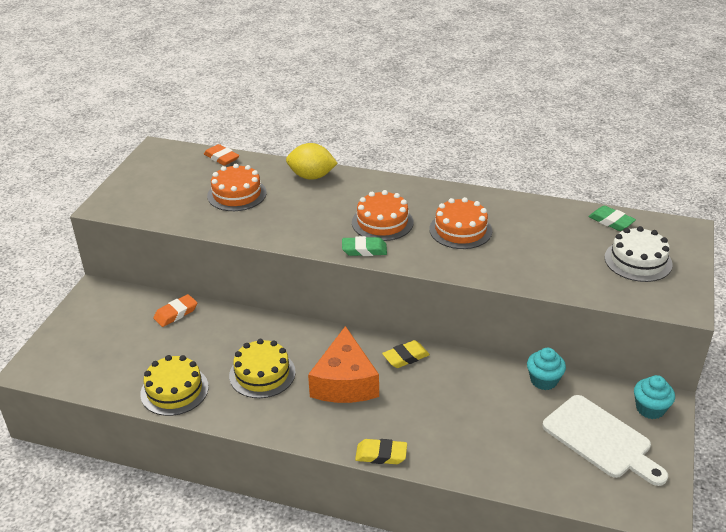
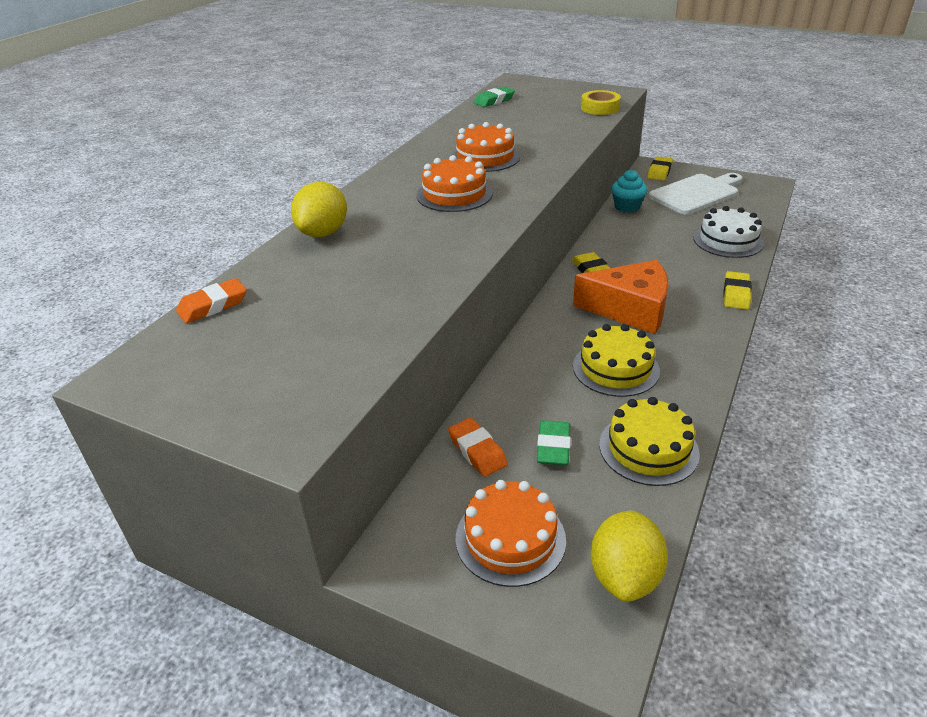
camera: 80 degrees left, 0 degrees up
(73, 379) = (624, 576): none -> yellow lemon
(237, 194) = (334, 291): orange cake -> orange cake (510, 538)
(364, 250) = (507, 207): green eraser -> green eraser (553, 447)
(621, 293) = (600, 108): none -> yellow tape
(638, 261) = (555, 98): white cake -> white cake (728, 240)
(650, 409) = (659, 172): turquoise cupcake -> yellow eraser

